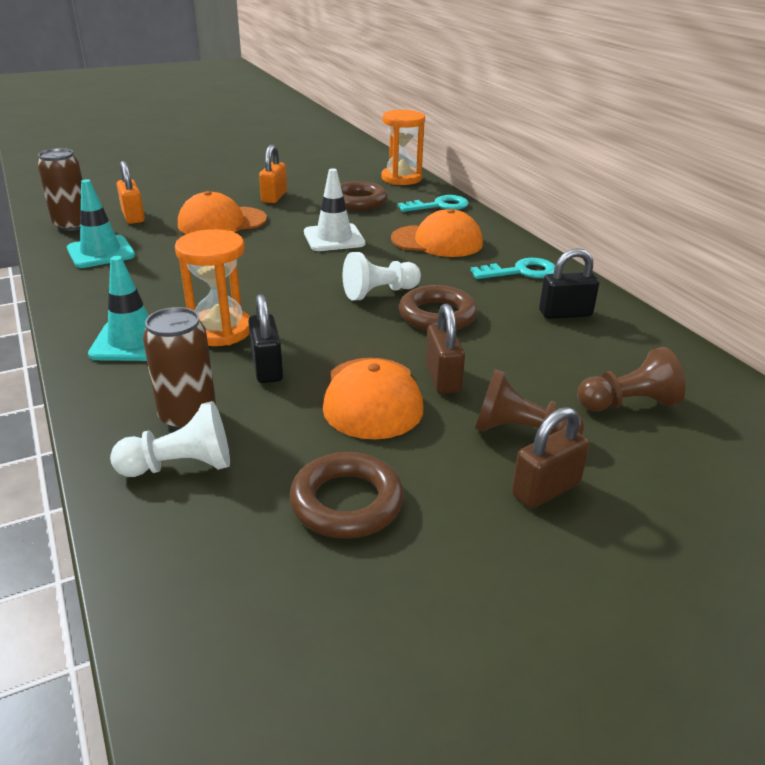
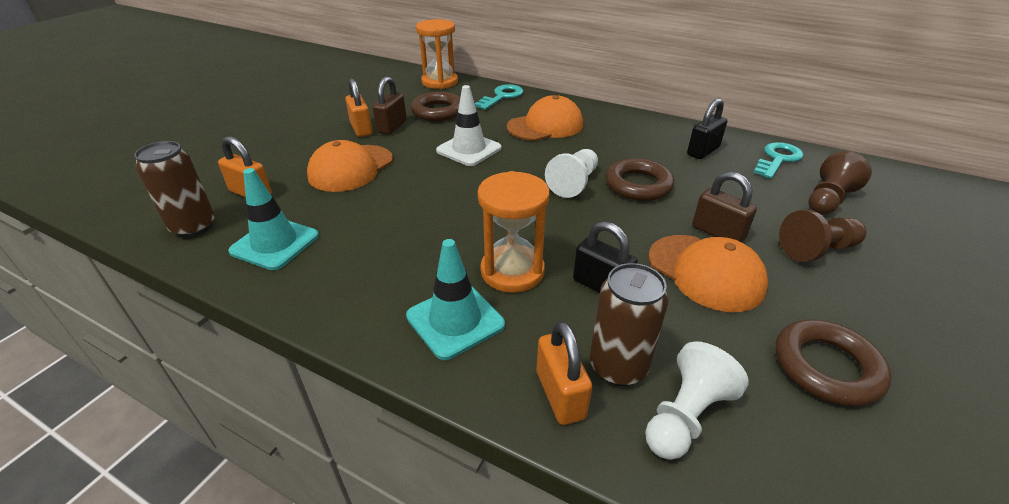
camera: 35 degrees left, 5 degrees up
(124, 411) = (560, 395): none -> orange padlock
(520, 272) = (632, 130): turquoise key -> turquoise key (778, 159)
(545, 489) = (890, 283): brown padlock -> brown padlock (392, 127)

